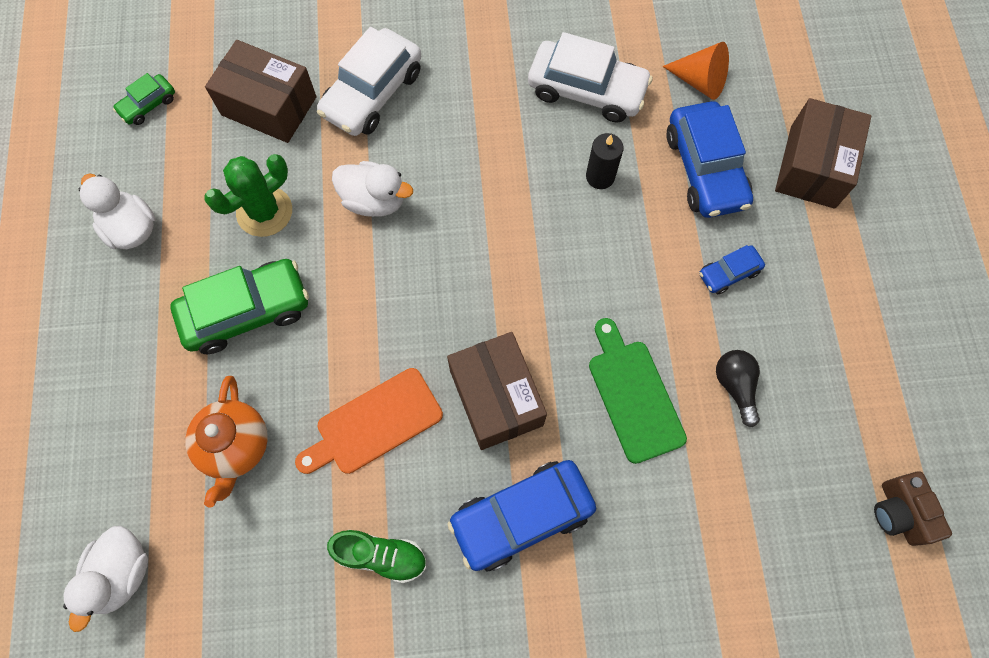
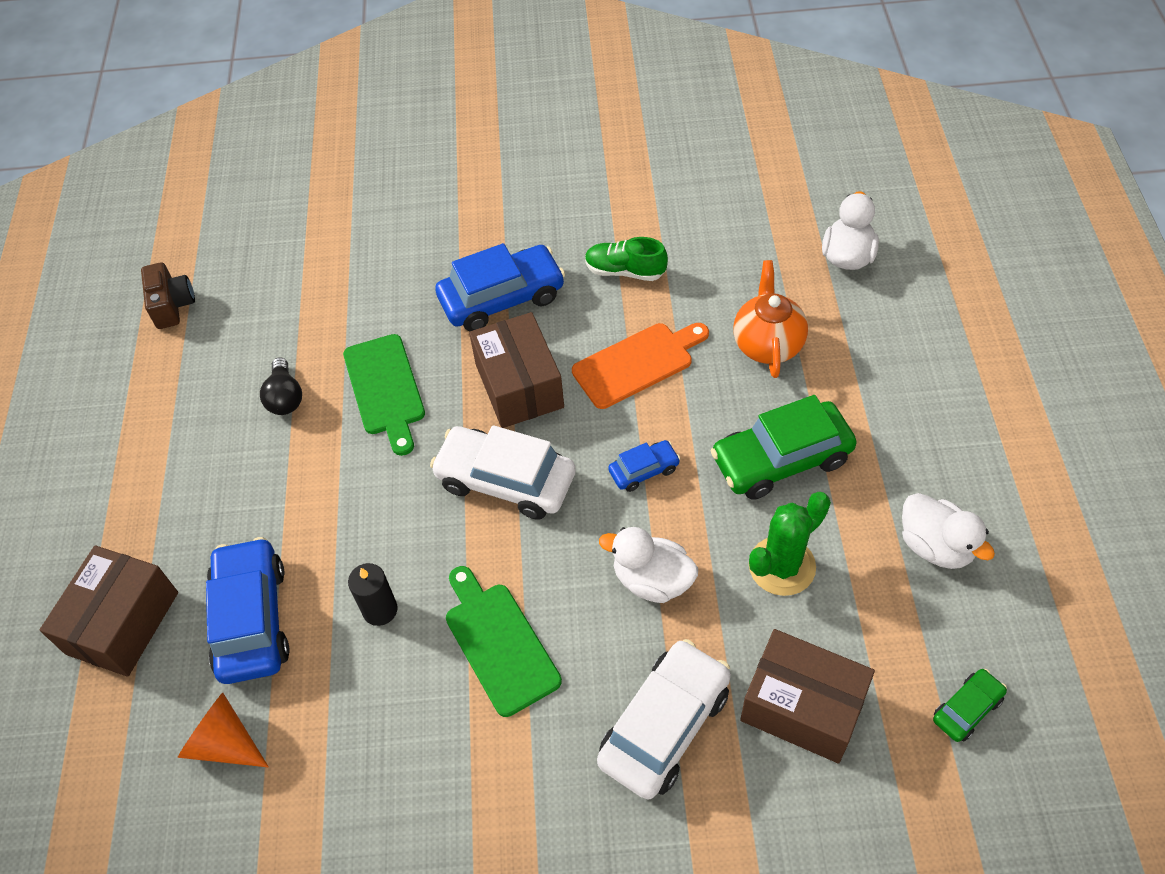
camera: 175 degrees left, 15 degrees down
(499, 151) = (499, 643): none -> green cutting board
(587, 90) = (377, 730): white car -> white car (505, 481)
(728, 273) = (259, 501): blue car -> blue car (644, 470)

